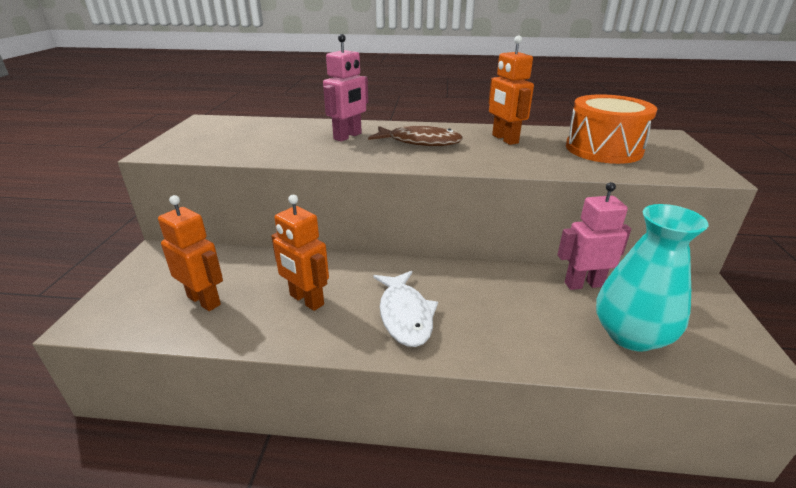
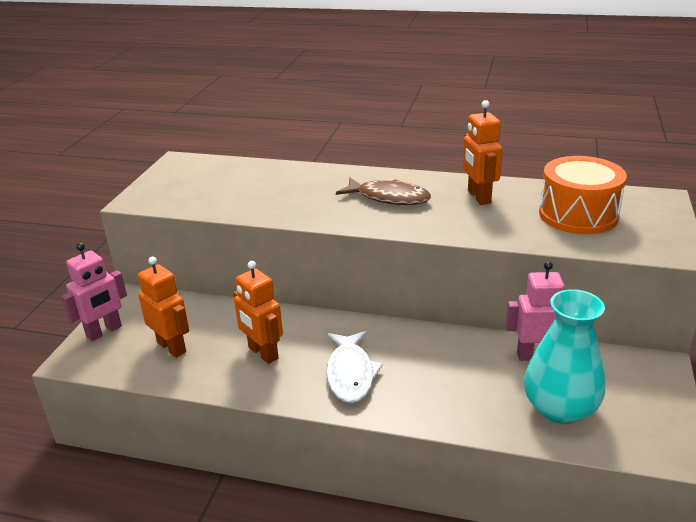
camera: 10 degrees right, 0 degrees up
(348, 136) = (317, 187): pink robot -> pink robot (104, 332)

